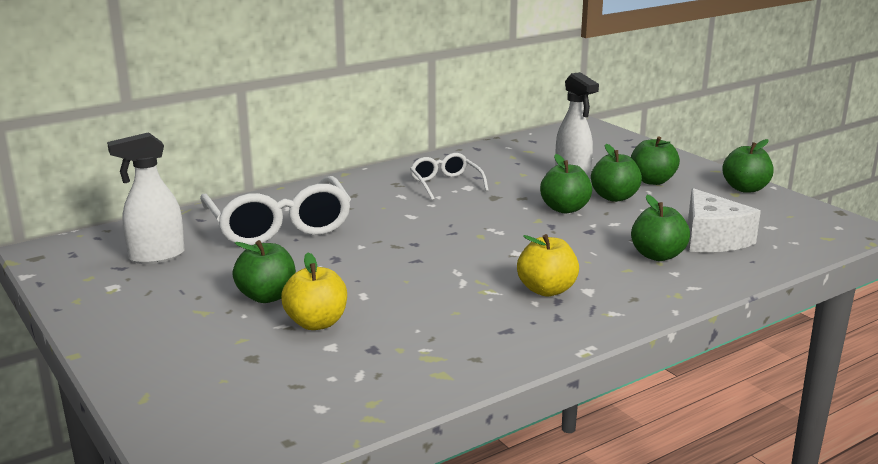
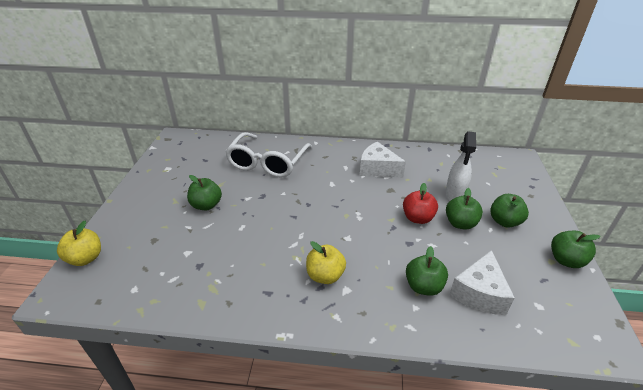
camera: 40 degrees right, 15 degrees up
(156, 256) = (202, 158): white spray bottle -> none
(316, 323) = (201, 234): yellow apple -> yellow apple (86, 258)
(445, 184) = (377, 169): white glasses -> white cheese
(565, 209) = (417, 218): green apple -> red apple

